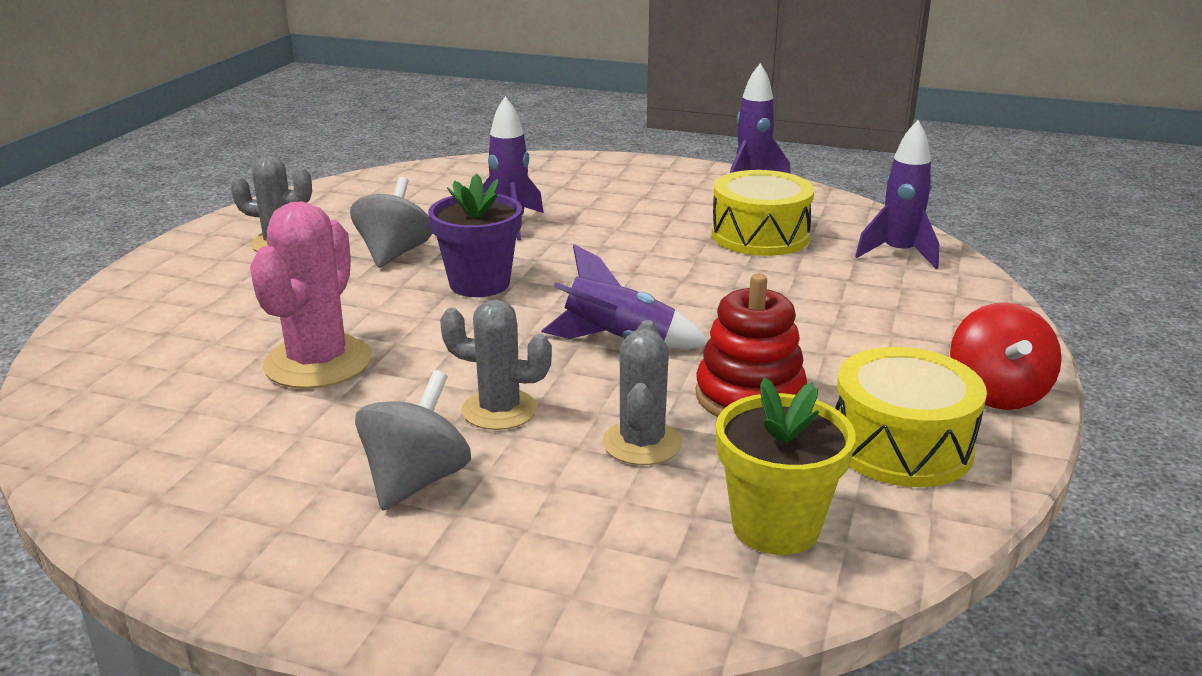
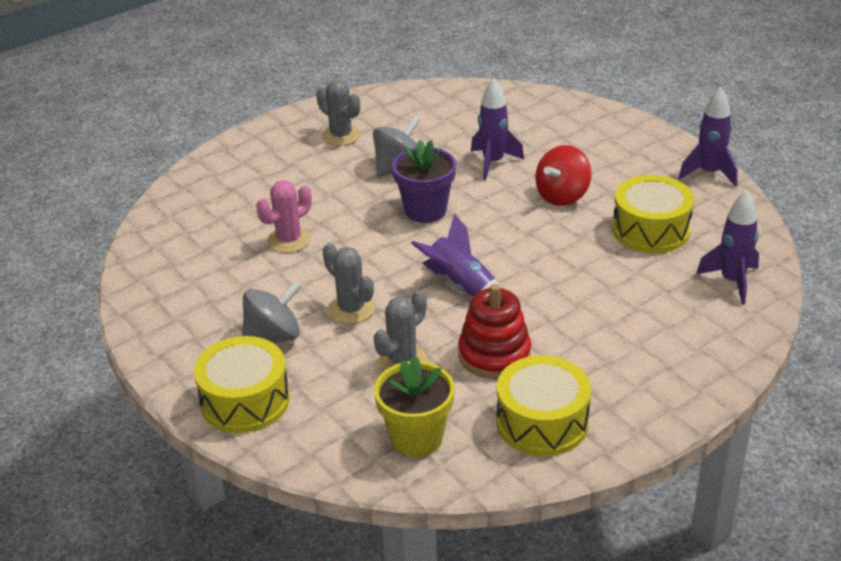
camera: 35 degrees right, 10 degrees up
(318, 363) = (289, 240): pink cactus -> pink cactus, size x0.66
(461, 582) = (245, 401): none -> yellow drum
(997, 393) = (647, 414): red spinning top -> red spinning top (562, 196)

